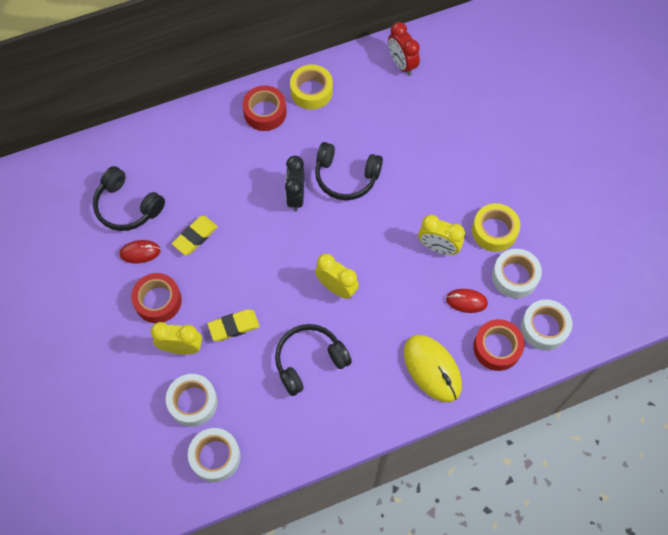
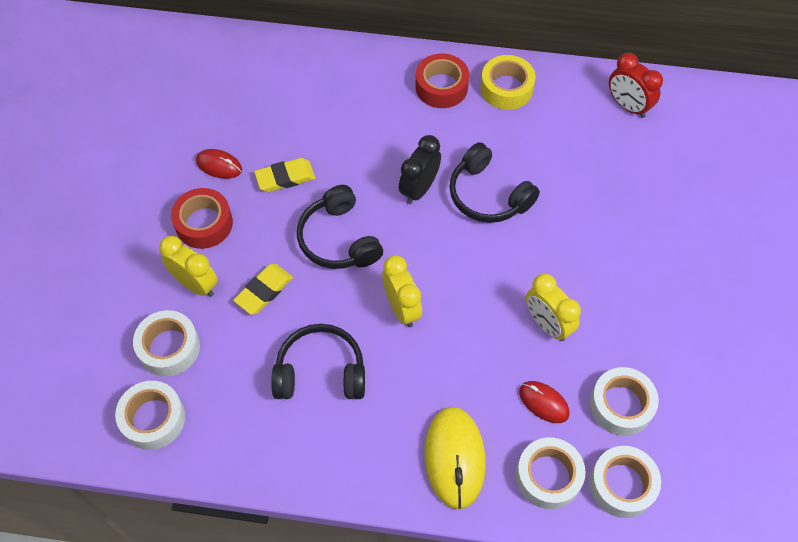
camera: 30 degrees right, 5 degrees down
(127, 207) = (237, 114): black headphones -> black headphones (338, 239)
(234, 326) = (264, 291): yellow eraser -> yellow eraser turned 60 degrees counterclockwise
(402, 64) = (627, 106): red clock -> red clock turned 45 degrees counterclockwise
(494, 231) = (627, 340): yellow tape -> none
(497, 347) = (548, 476): red tape -> white tape

